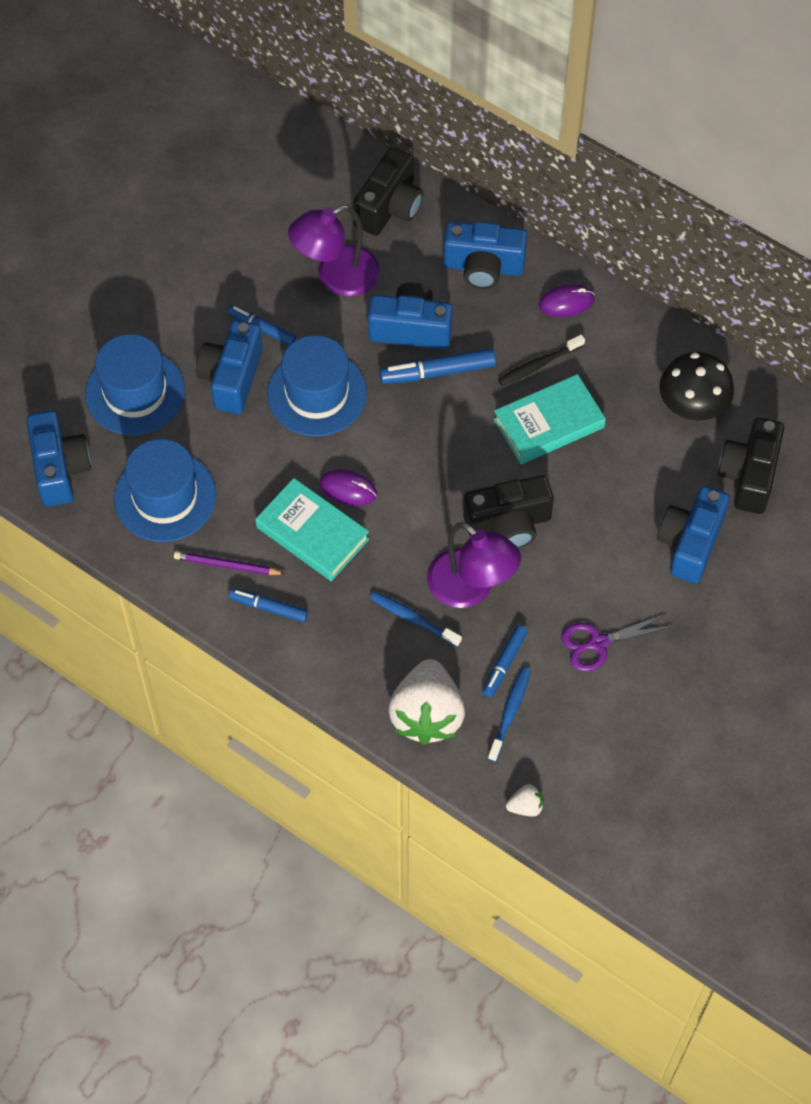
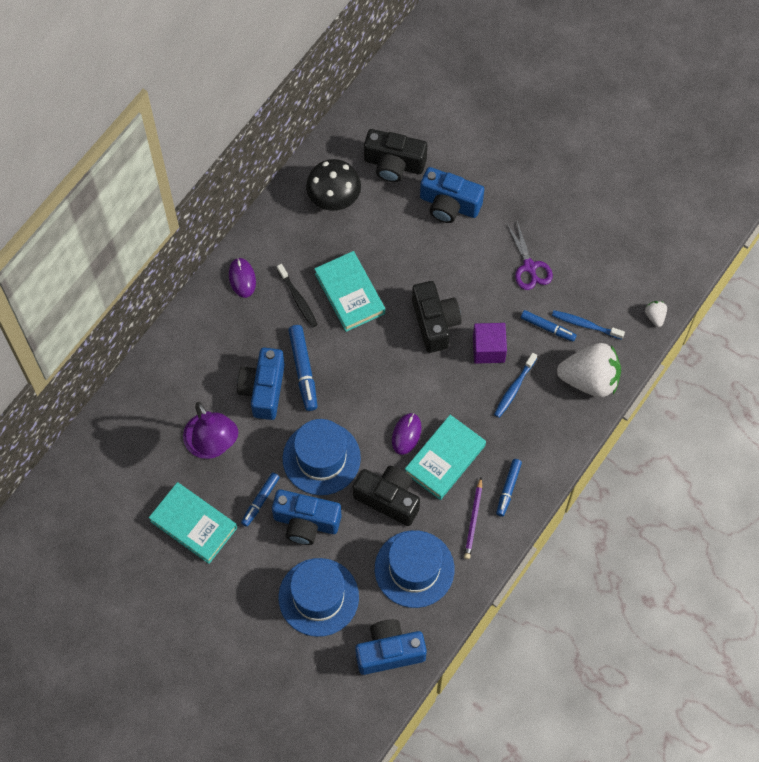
camera: 90 degrees left, 5 degrees up
(234, 261) = (193, 524): none -> turquoise book
(389, 207) = (146, 405): black camera -> black camera (388, 499)
(471, 588) = (488, 349): purple lamp -> purple cube
(483, 267) = (207, 336): blue camera -> none

